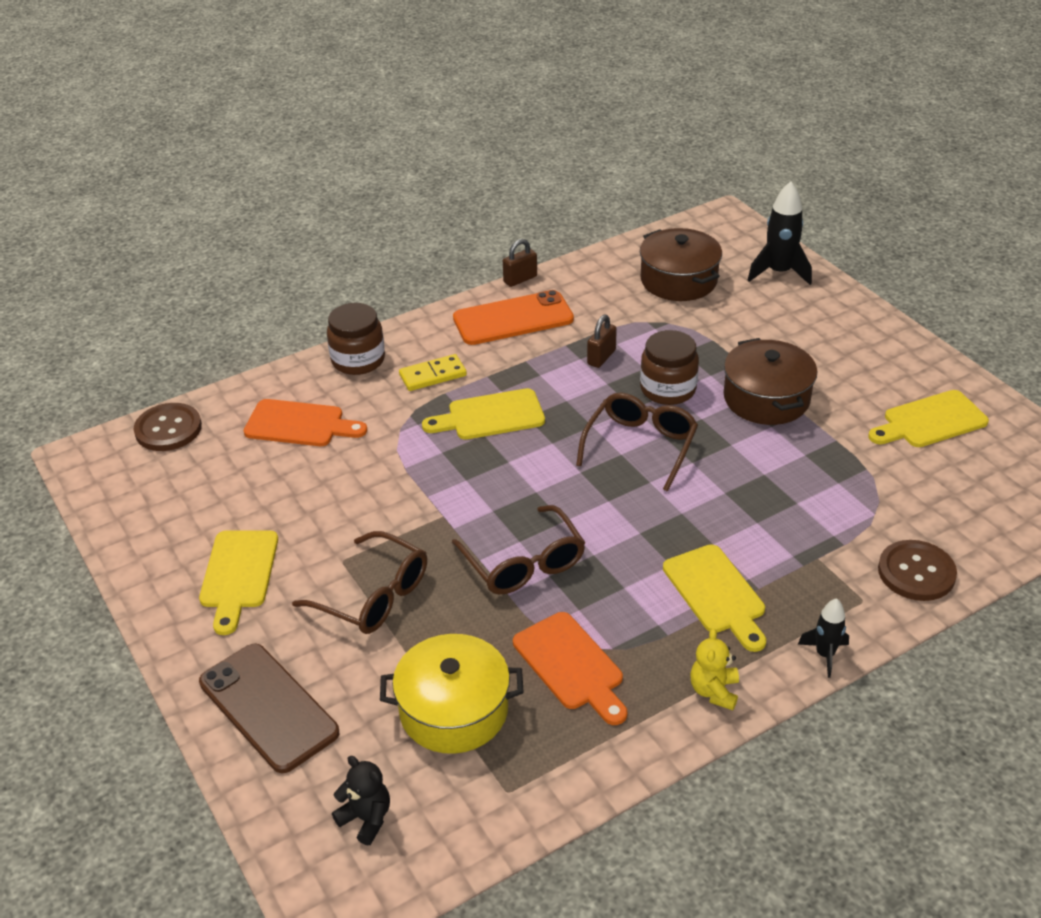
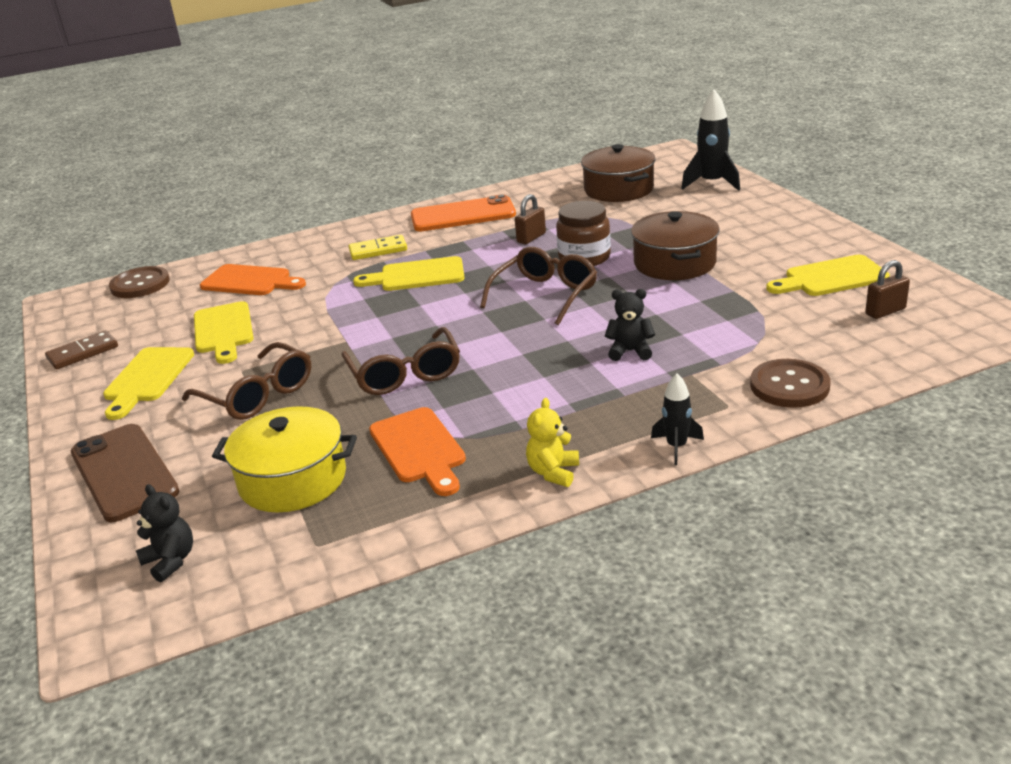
camera: 10 degrees right, 10 degrees down
(145, 537) = (83, 353): none -> brown domino
(358, 360) = (319, 241): brown jar -> none
(520, 279) = (479, 191): brown padlock -> brown padlock (885, 311)
(716, 594) = (581, 398): yellow cutting board -> yellow cutting board (224, 331)
(750, 528) = (630, 351): none -> black teddy bear

